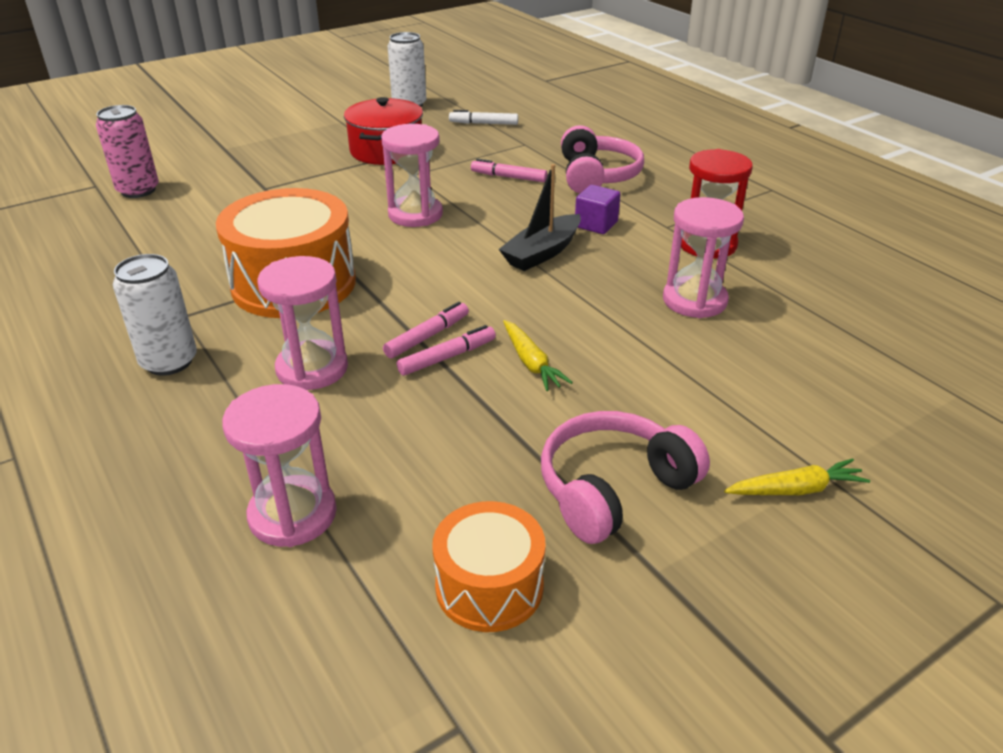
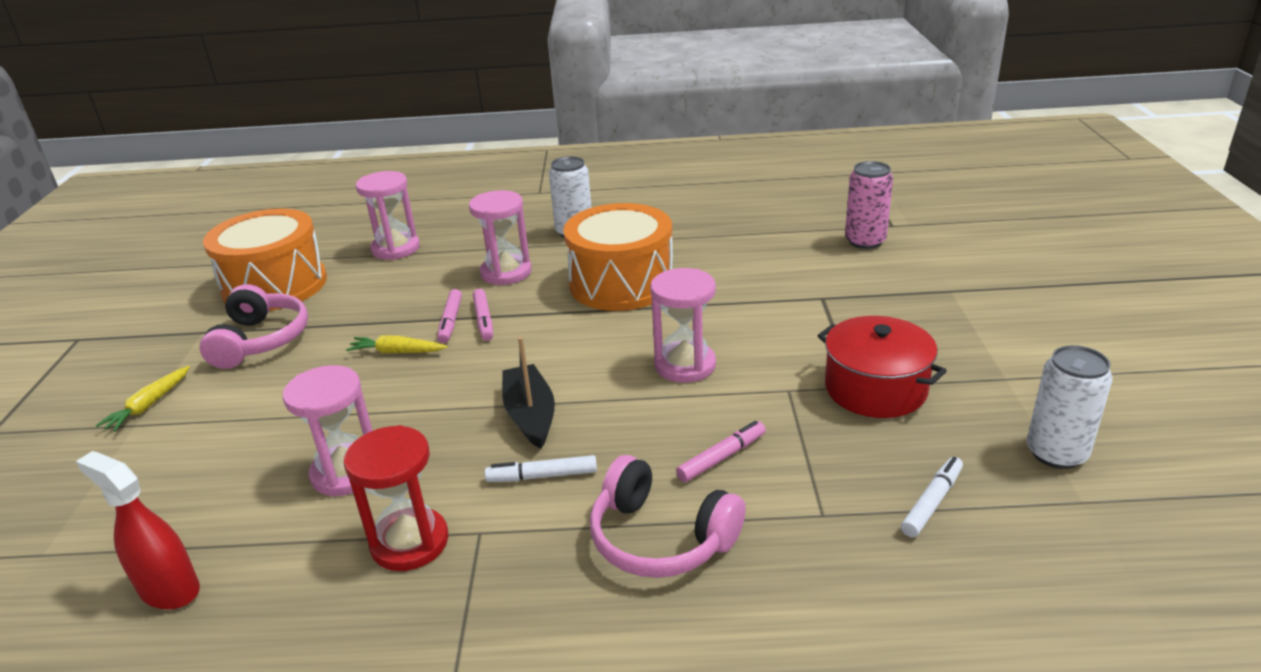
camera: 125 degrees right, 5 degrees down
(489, 586) = (275, 286): orange drum -> orange drum, size x1.73
(596, 224) = (543, 476): purple cube -> white marker
(869, 311) = (169, 589): none -> red spray bottle

